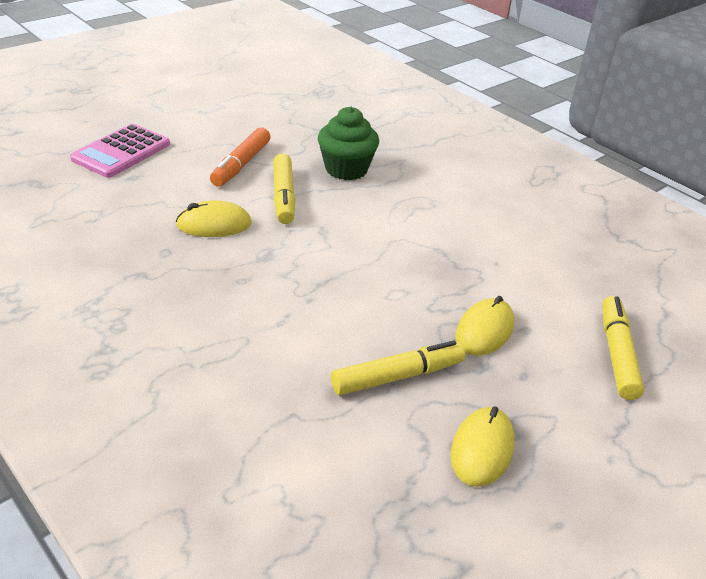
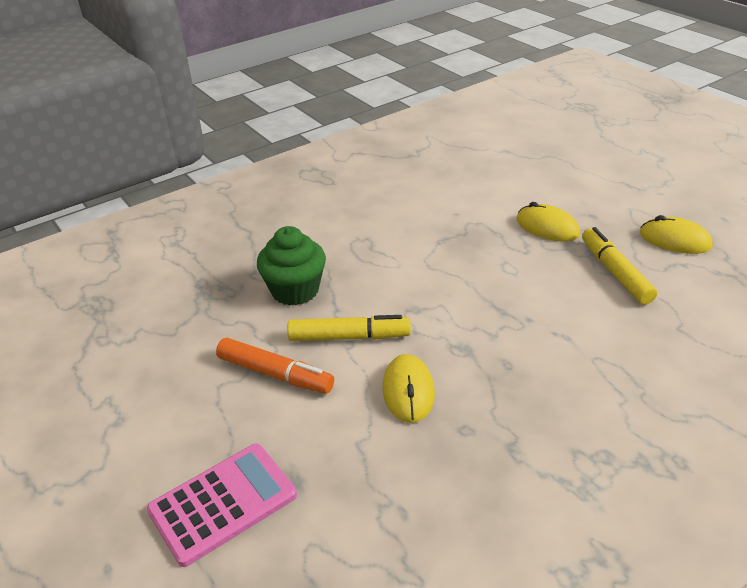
camera: 80 degrees left, 0 degrees up
(121, 152) = (223, 503): pink calculator -> pink calculator turned 75 degrees counterclockwise
(617, 354) = (557, 176): yellow marker -> none

